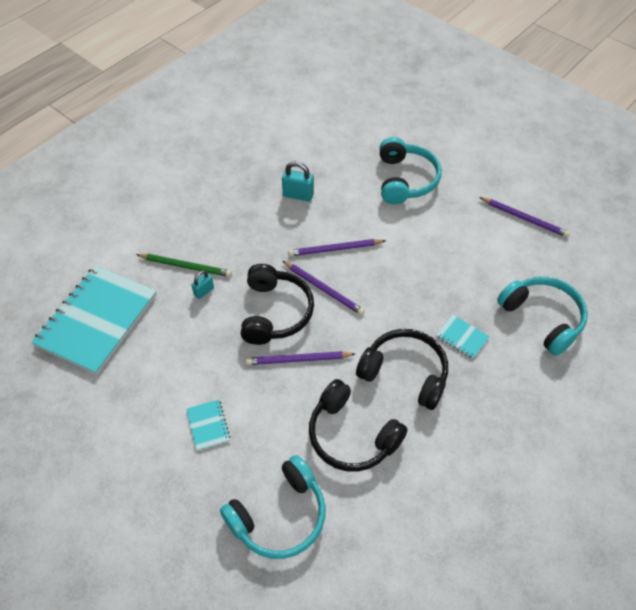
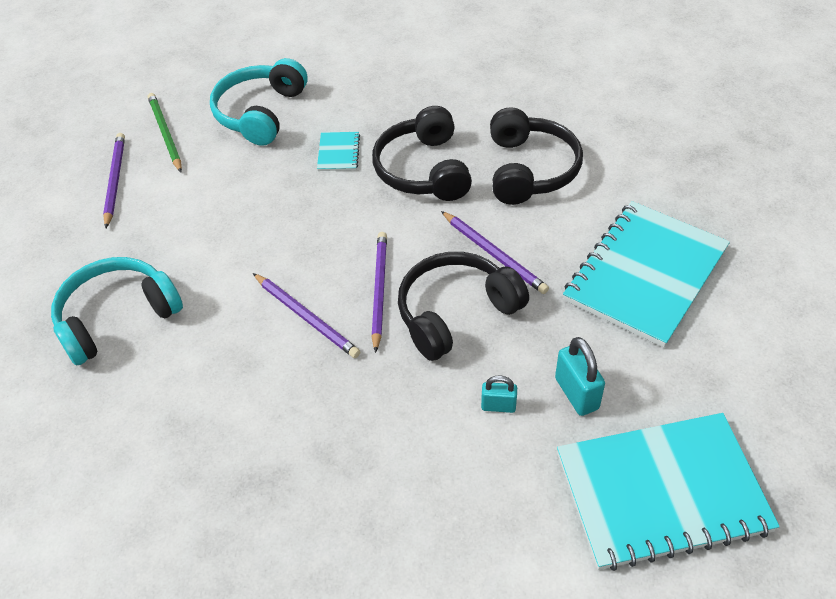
camera: 125 degrees left, 5 degrees down
(185, 266) = (481, 460): green pencil -> green pencil (165, 134)
(208, 425) = (645, 274): turquoise notebook -> turquoise notebook, size x2.45
(279, 515) = (656, 171): turquoise headphones -> none
(298, 195) = (237, 419): turquoise padlock -> turquoise padlock (576, 393)

